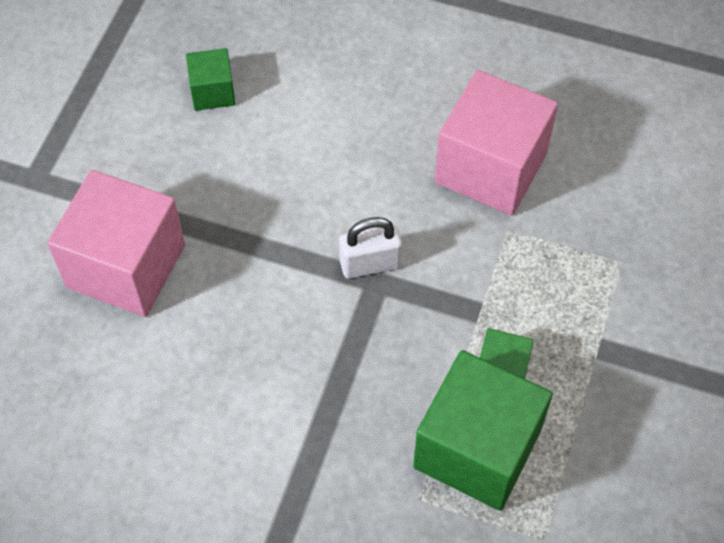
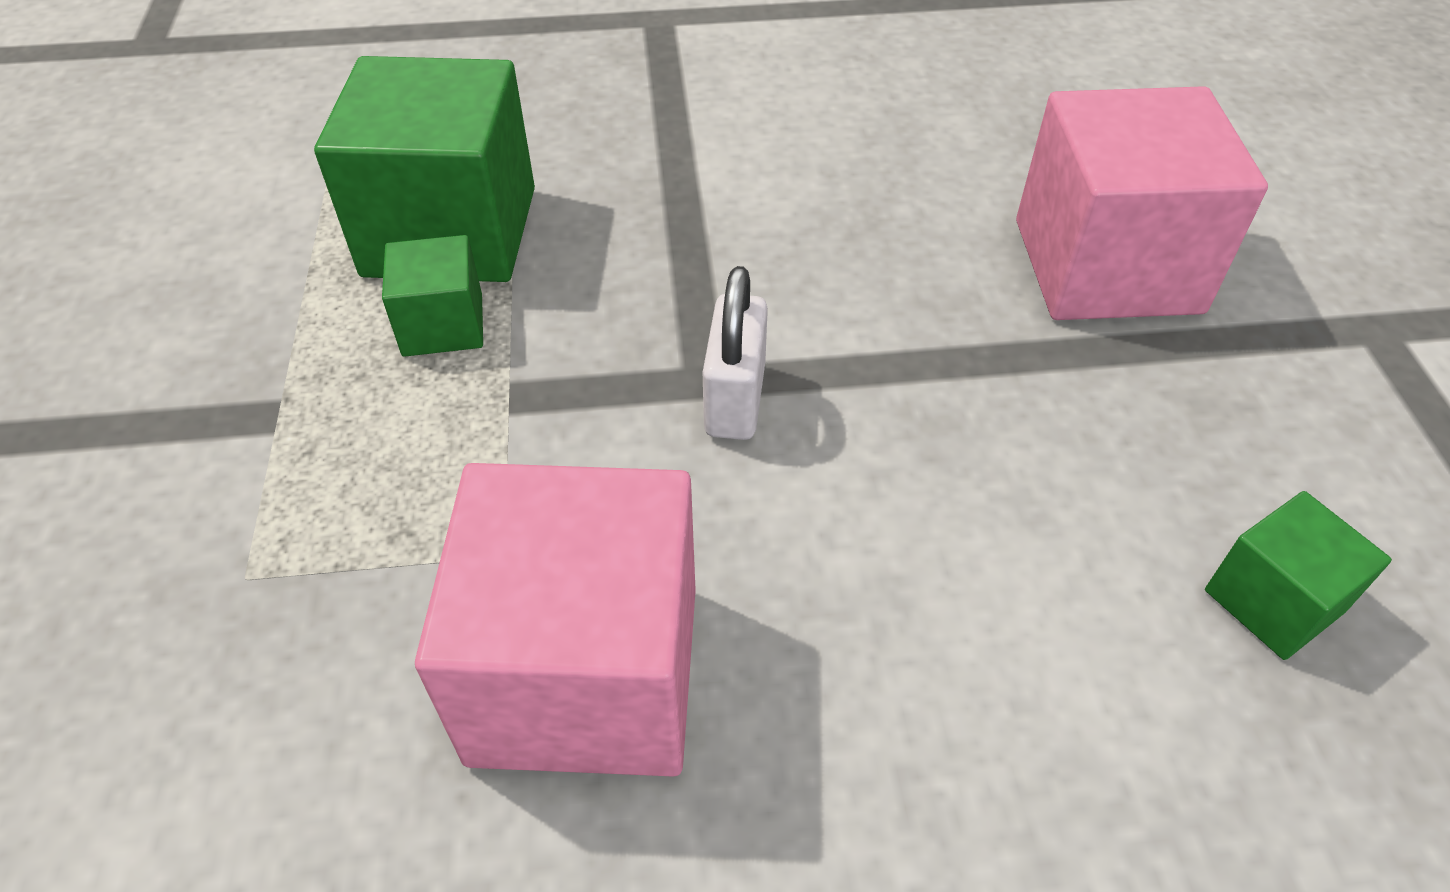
camera: 155 degrees right, 10 degrees down
(370, 264) = (735, 399): white padlock -> white padlock turned 45 degrees counterclockwise

